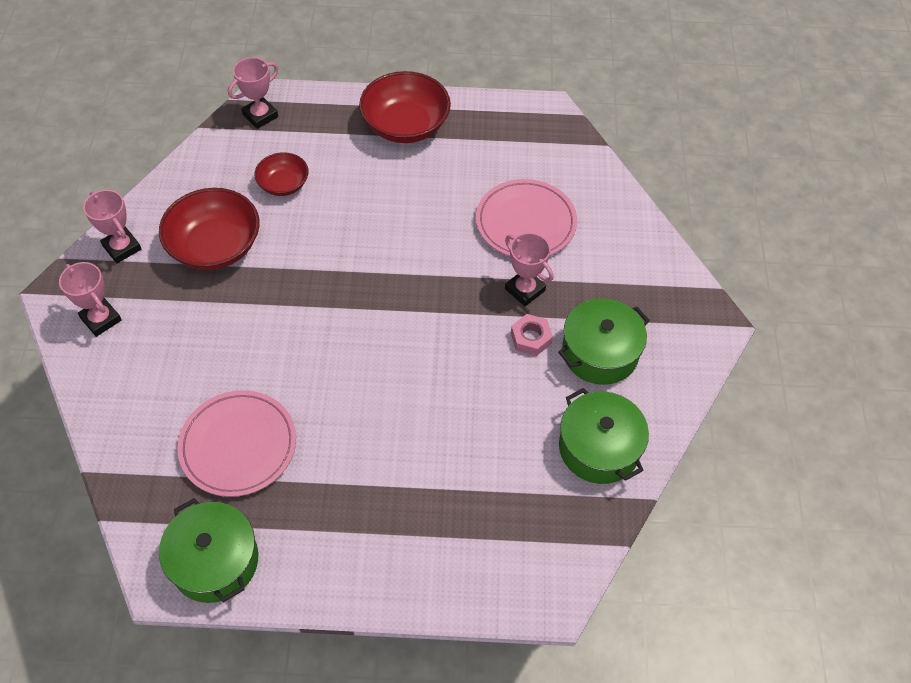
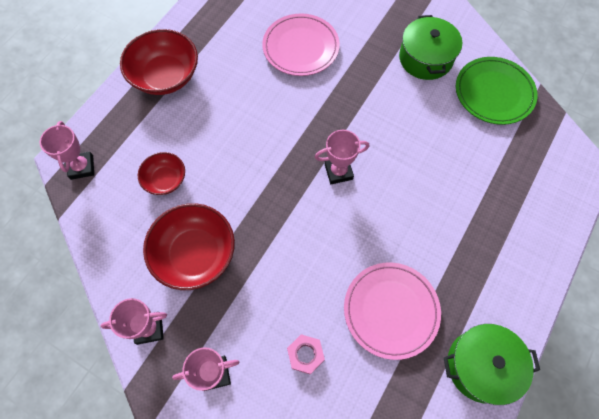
camera: 60 degrees left, 10 degrees up
(525, 290) = (355, 74): pink trophy -> pink trophy (338, 172)
(530, 338) = (395, 89): pink nut -> pink nut (305, 355)
(599, 448) = (494, 93): green pot -> green plate

